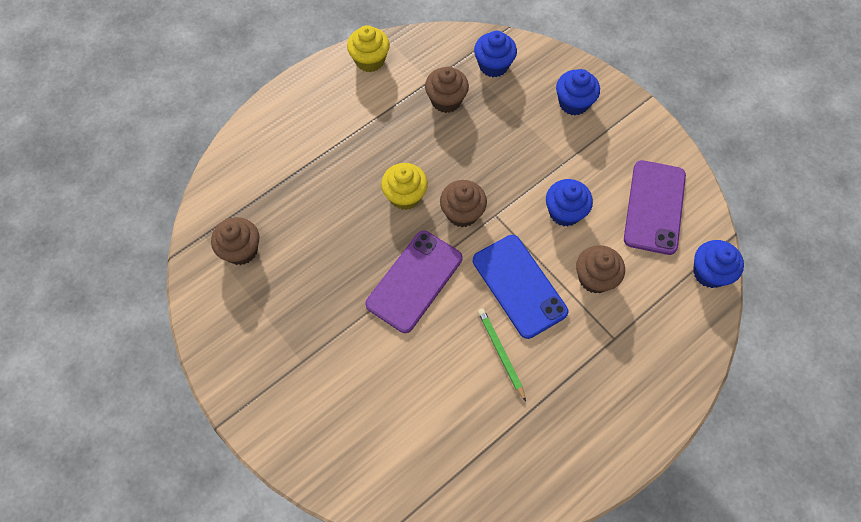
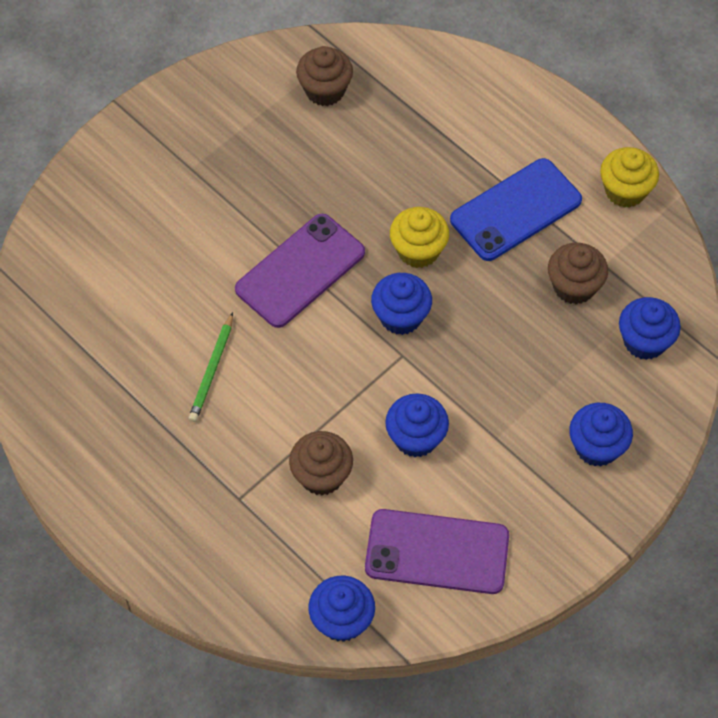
camera: 85 degrees right, 5 degrees down
(414, 281) = (300, 271): purple phone -> purple phone turned 75 degrees counterclockwise
(462, 213) = (401, 316): brown cupcake -> blue cupcake
(501, 353) = (212, 370): green pencil -> green pencil turned 135 degrees clockwise
(519, 286) = (303, 387): blue phone -> blue phone (516, 210)

